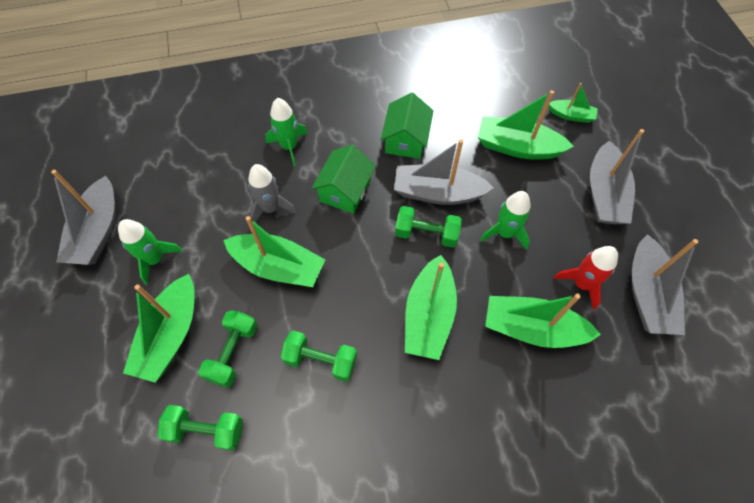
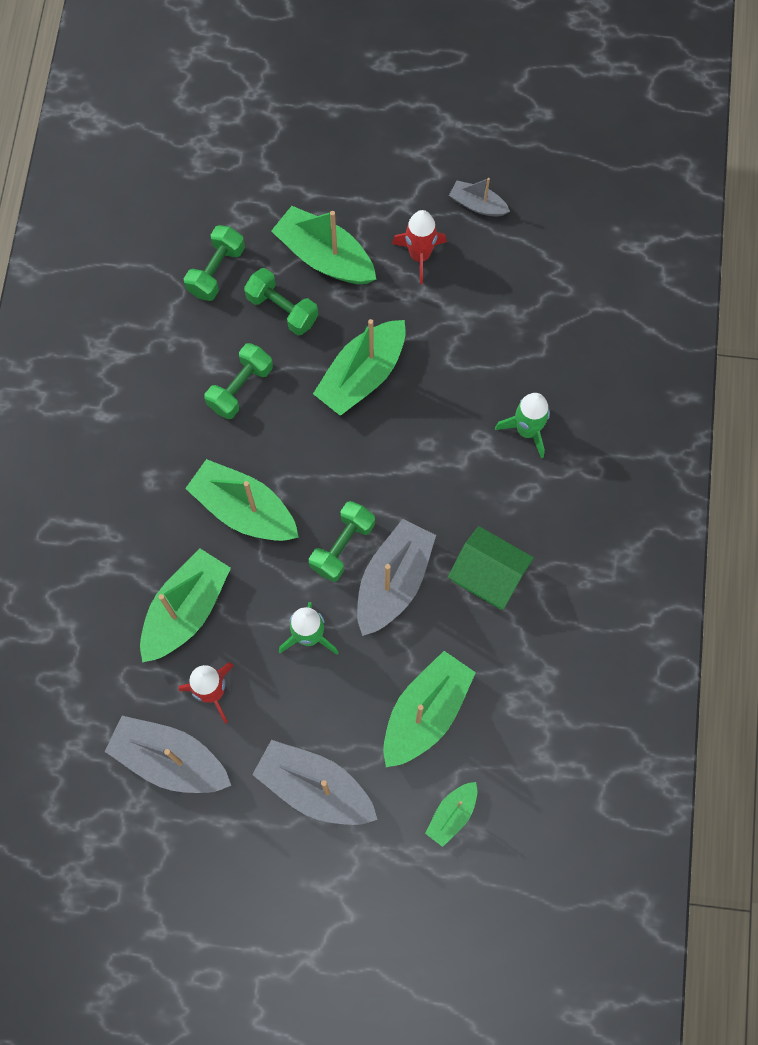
camera: 110 degrees right, 10 degrees up
(98, 231) = (477, 204): grey boat -> grey boat, size x0.55
(155, 259) = (419, 256): green rocket -> red rocket
(270, 208) = (442, 386): grey rocket -> none
(345, 190) = (437, 475): green house -> none

